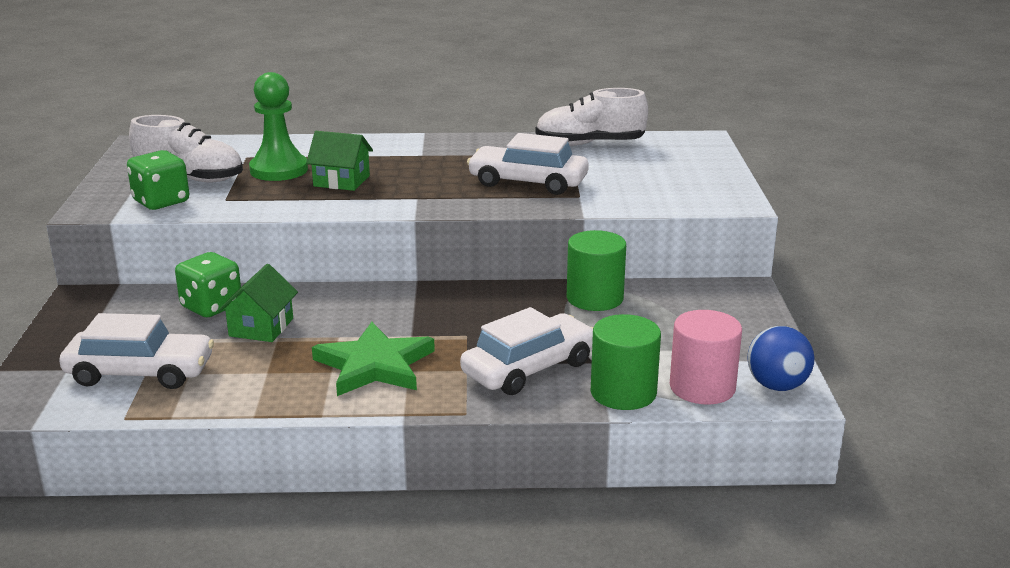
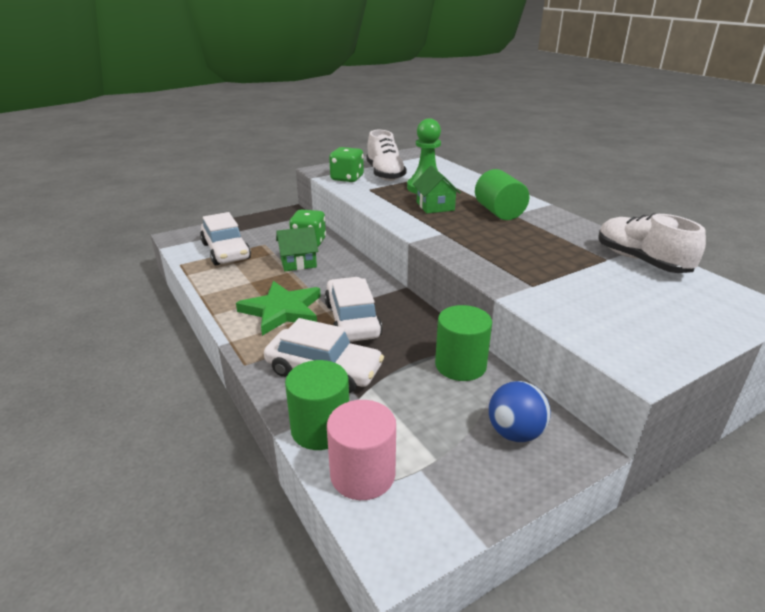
camera: 60 degrees right, 5 degrees up
(408, 159) = (499, 212): none -> green cylinder
(528, 182) = (525, 259): white car -> white car (352, 320)
(777, 386) = (405, 529): blue ball -> blue ball (515, 433)

